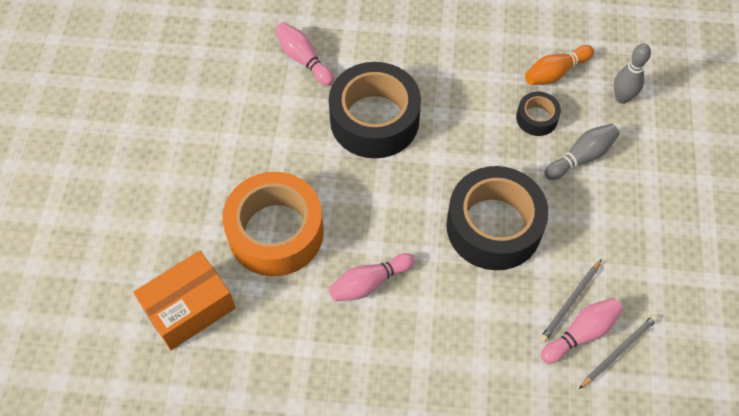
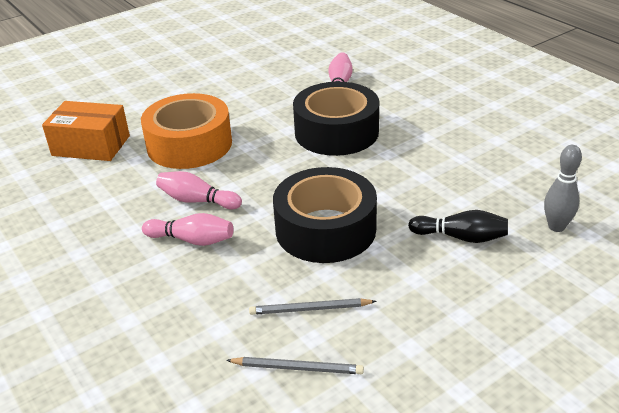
camera: 50 degrees right, 25 degrees down
(536, 118) = (458, 196): black tape -> none
(555, 72) = (516, 182): orange bowling pin -> none
(581, 157) = (461, 237): grey bowling pin -> black bowling pin
(581, 333) = (286, 333): pink bowling pin -> pink bowling pin (192, 240)

